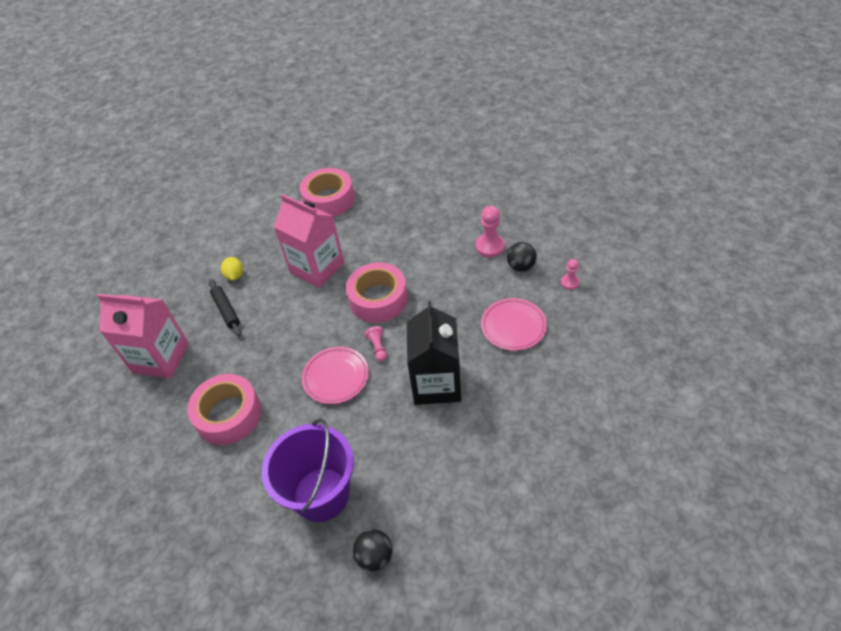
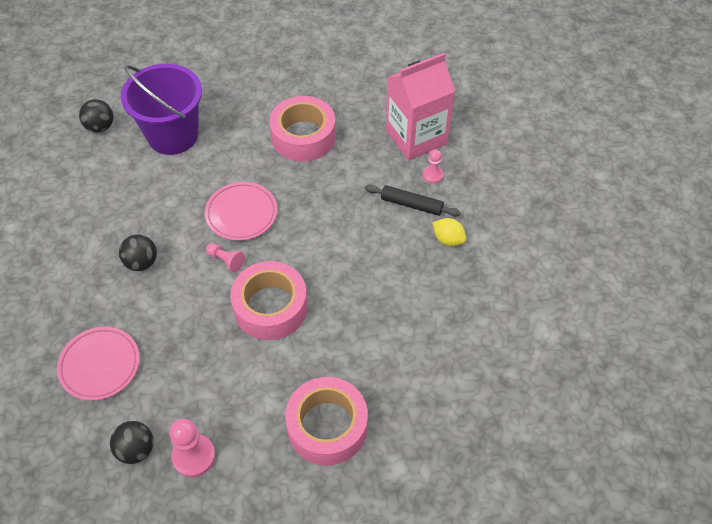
camera: 135 degrees right, 5 degrees up
(317, 267) = (372, 300): pink carton -> none
(329, 200) = (459, 396): pink tape -> pink tape (327, 426)
(436, 383) = (141, 262): black carton -> black ball
(570, 282) = (62, 463): pink pawn -> pink pawn (432, 175)

